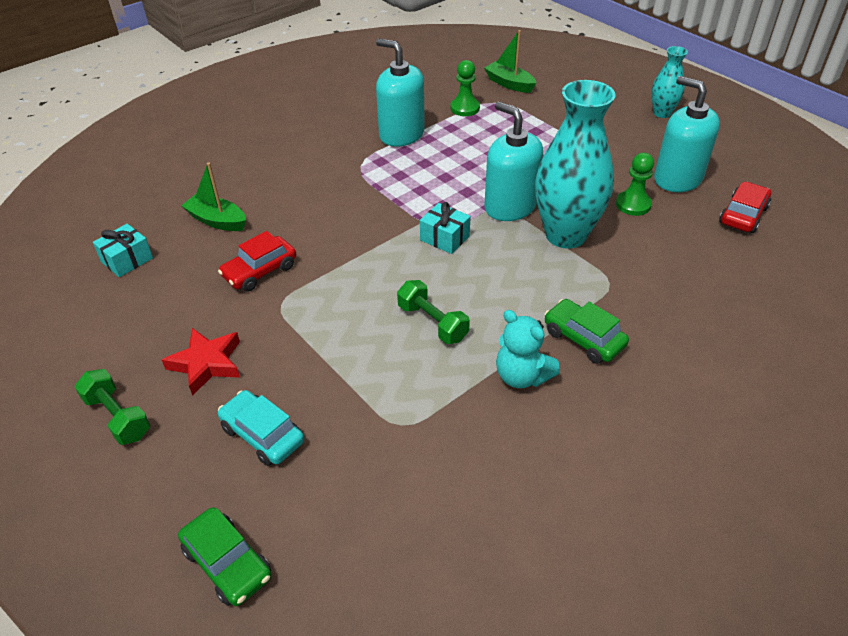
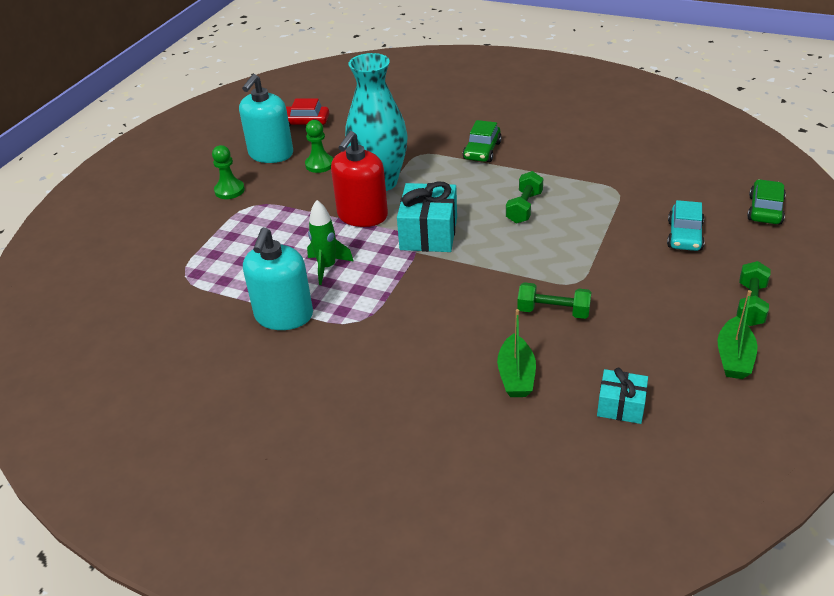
camera: 115 degrees left, 5 degrees down
(207, 363) = (665, 288): red star -> none
(260, 271) = (553, 311): red car -> green dumbbell
(444, 238) = (428, 233): turquoise gift -> turquoise gift, size x1.72
(445, 167) = (327, 267): none -> green rocket
(465, 108) = (207, 292): green pawn -> green pawn (229, 190)
(509, 84) = (139, 279): green boat -> green boat (734, 357)
(510, 206) = (362, 216): turquoise soap dispenser -> red soap dispenser
(522, 376) = (535, 162): turquoise teddy bear -> none
(662, 113) = (166, 180): turquoise vase -> none

